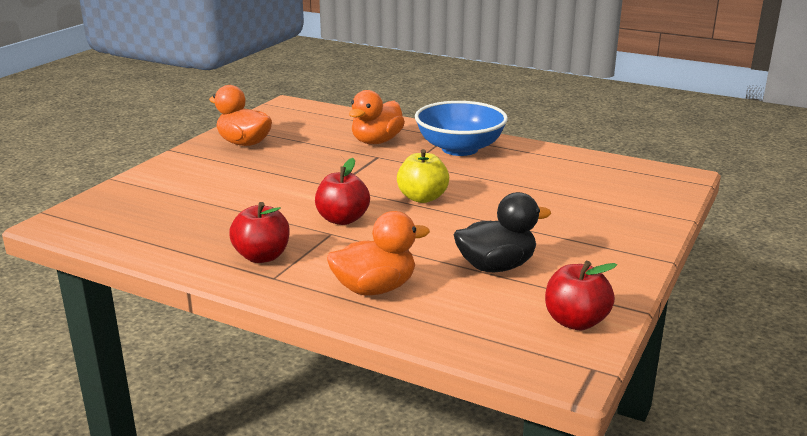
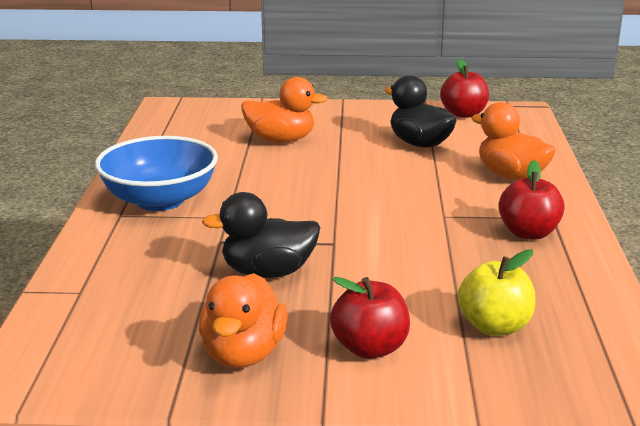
camera: 115 degrees left, 0 degrees up
(319, 161) = (268, 272): none -> black duck
(342, 219) = (410, 217): red apple -> red apple (370, 348)
(376, 141) = (167, 253): orange duck -> orange duck (281, 140)
(422, 198) = (319, 192): yellow apple -> yellow apple (494, 326)

